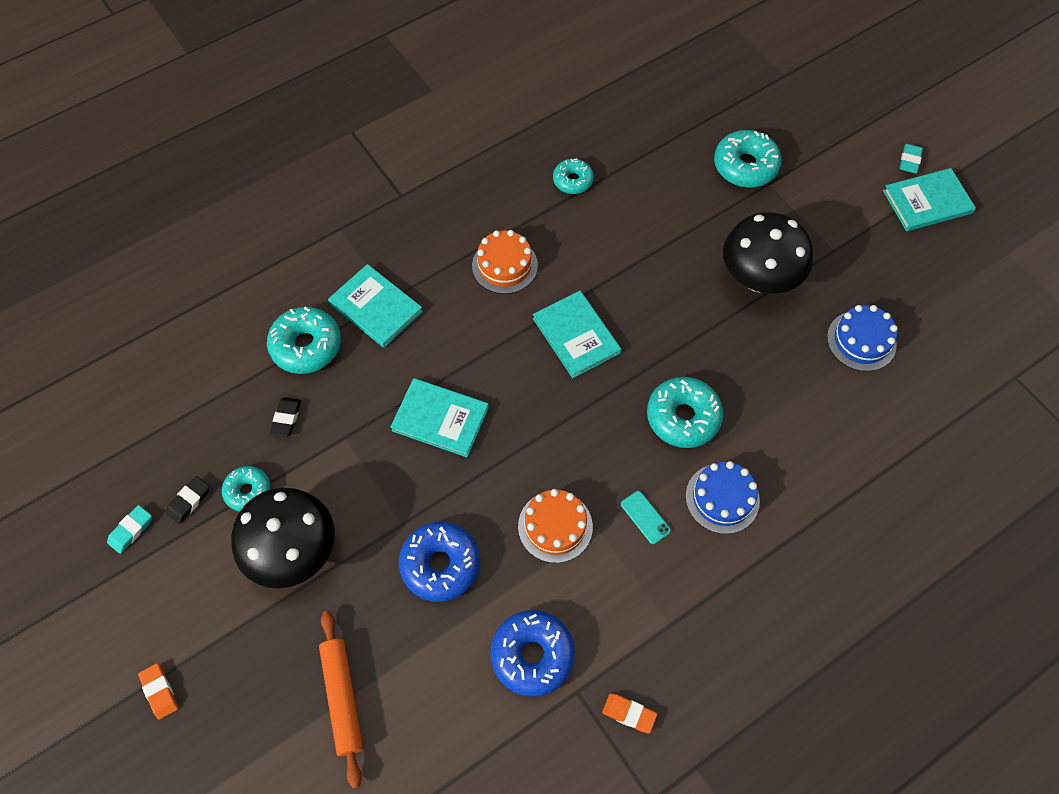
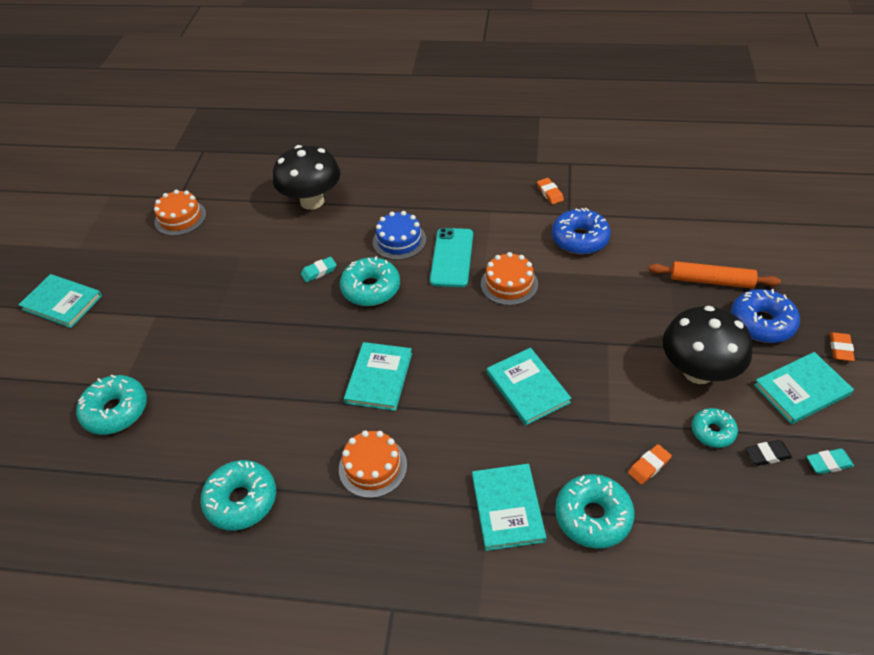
camera: 135 degrees left, 15 degrees down
(182, 602) = (801, 390): none -> turquoise book
(286, 418) = (649, 466): black eraser -> orange eraser
(342, 698) = (711, 281): orange rolling pin -> orange rolling pin turned 75 degrees clockwise
(440, 565) = (599, 307): blue donut -> blue donut (761, 323)
(573, 181) = (241, 500): turquoise donut -> turquoise donut, size x1.63
(645, 517) = (451, 257): turquoise phone -> turquoise phone, size x1.99
(758, 278) = (222, 331): black mushroom -> black mushroom (312, 201)
(861, 341) = (221, 260): blue cake -> none
(909, 161) = (25, 333): turquoise eraser -> turquoise eraser (319, 271)
(972, 355) = (180, 218): none -> orange cake

